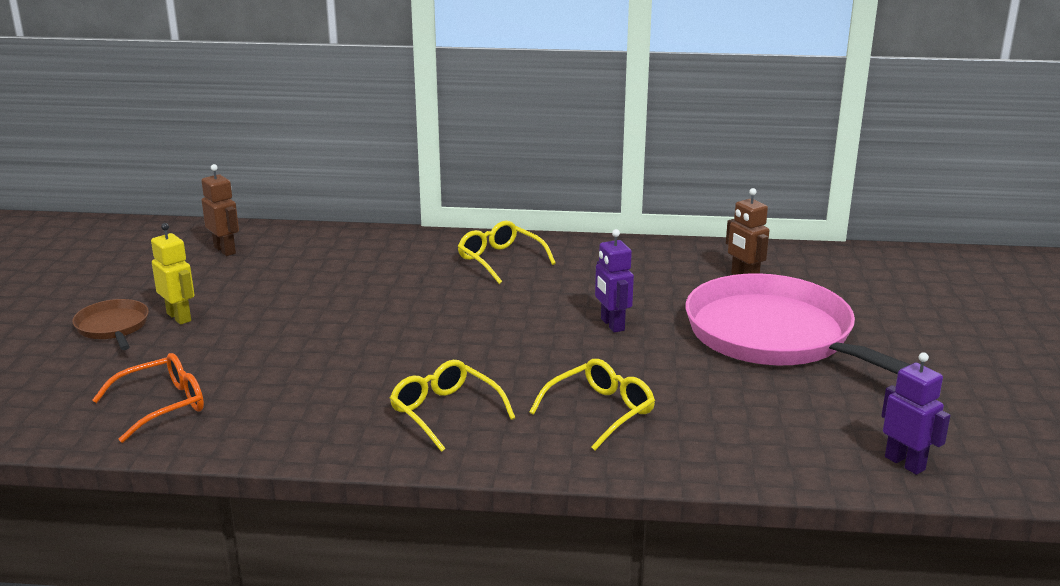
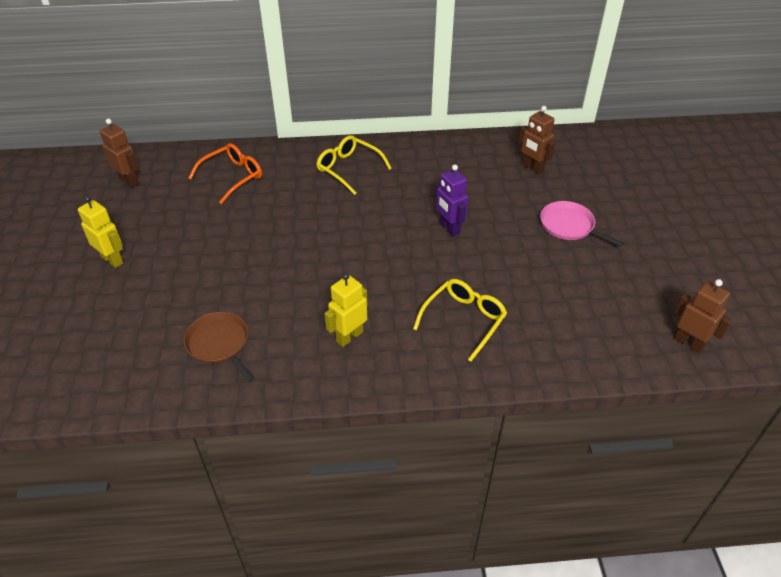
camera: 10 degrees left, 20 degrees up
(113, 327) = (61, 277): brown pan -> brown pan (219, 344)
(162, 405) = (126, 359): orange glasses -> orange glasses (233, 177)
(445, 412) = (349, 336): yellow glasses -> yellow robot
(775, 336) = (569, 226): pink pan -> pink pan, size x0.44
(905, 463) = (689, 343): purple robot -> brown robot

